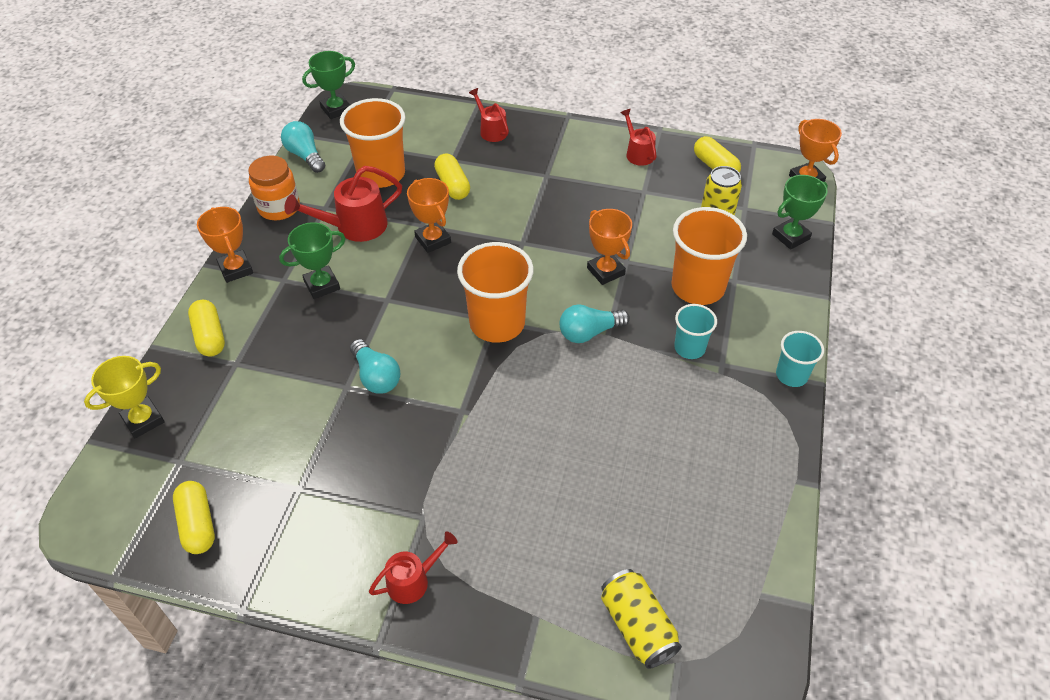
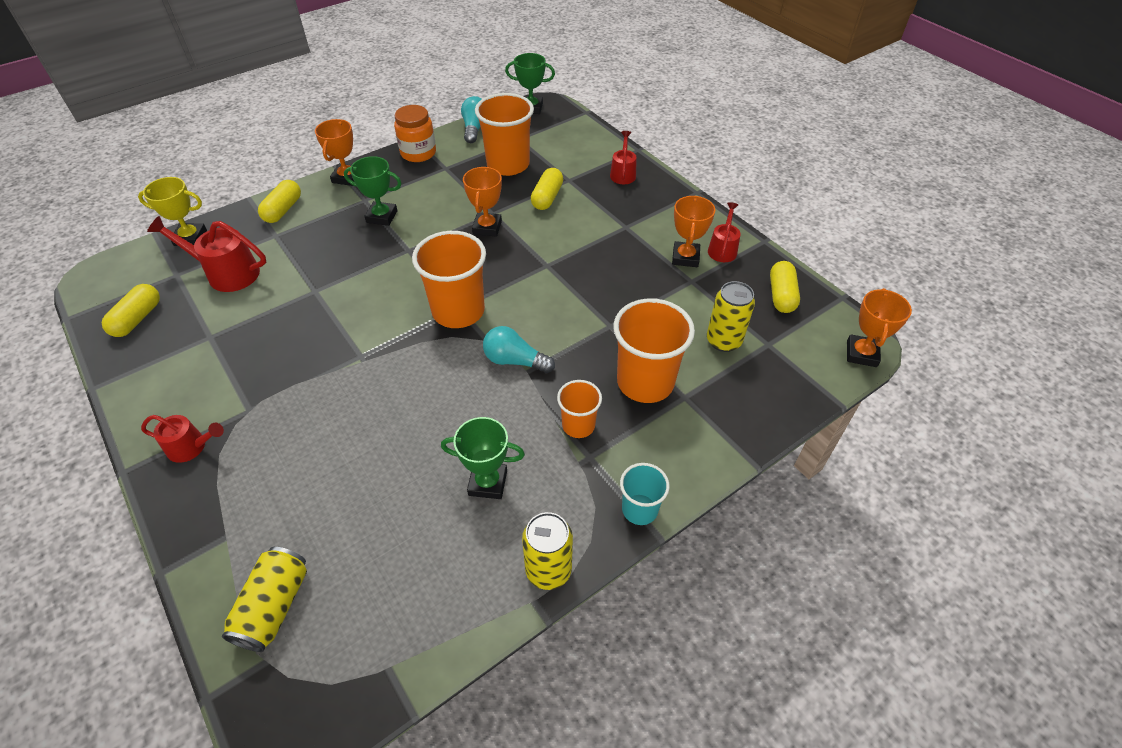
camera: 40 degrees right, 0 degrees up
(354, 227) = (448, 190): red watering can -> red watering can (226, 273)
(376, 376) = (339, 296): turquoise light bulb -> none
(605, 271) = (584, 323): orange trophy -> orange trophy (685, 257)
(689, 348) = (578, 425): turquoise cup -> orange cup
(783, 455) = (548, 570): none -> yellow can
(790, 236) = (784, 393): green trophy -> green trophy (488, 483)

